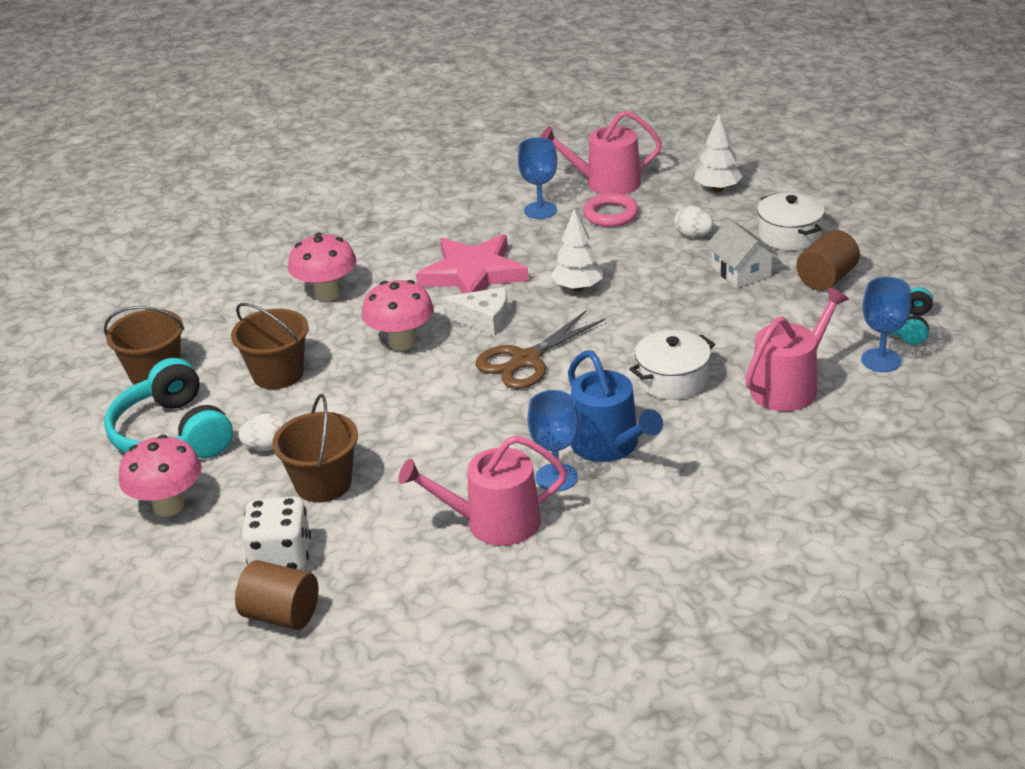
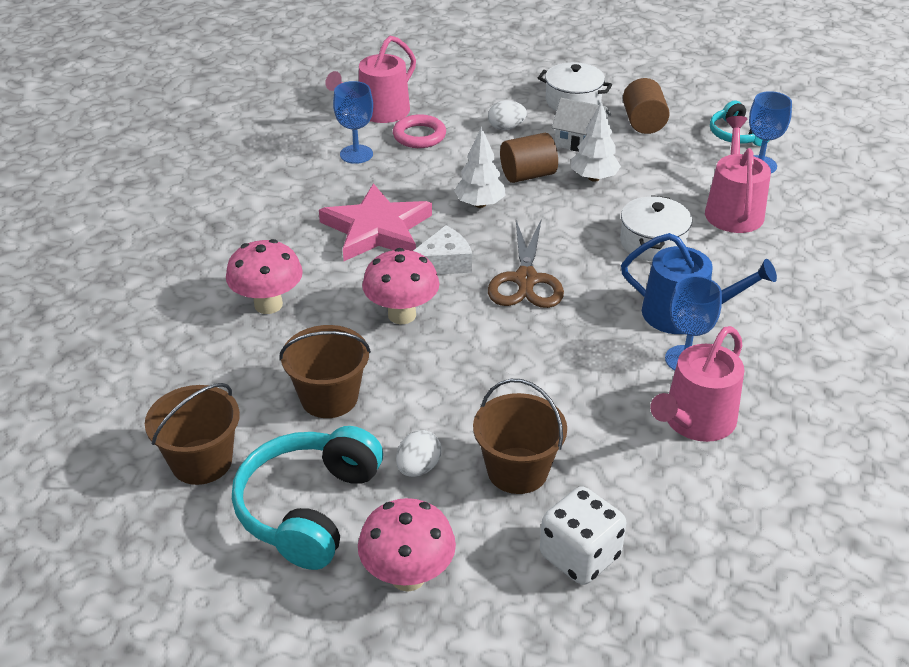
camera: 45 degrees left, 5 degrees up
(172, 434) = (308, 508): turquoise headphones -> turquoise headphones turned 90 degrees clockwise
(281, 615) = (655, 604): brown cylinder -> brown cylinder (528, 175)
(717, 189) = (472, 86): white tree -> white tree (593, 178)

